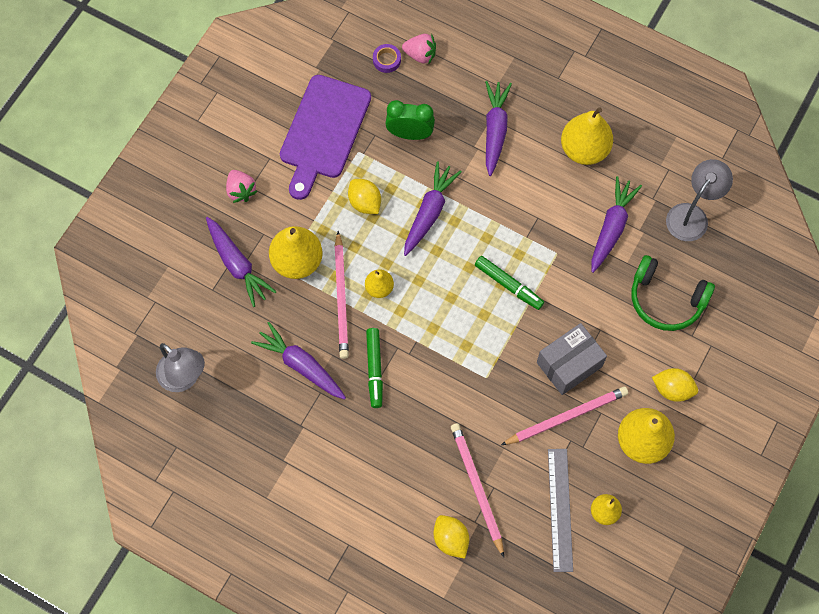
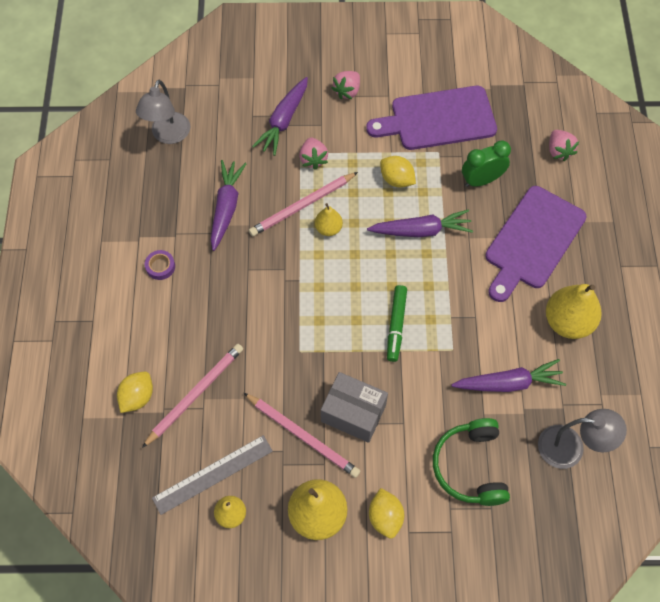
camera: 60 degrees right, 5 degrees down
(297, 261) = (313, 159): yellow pear -> pink strawberry
(365, 203) = (396, 179): yellow lemon -> yellow lemon turned 75 degrees counterclockwise
(374, 369) = (255, 262): green marker -> none
(386, 60) = (535, 130): purple tape -> purple tape (160, 266)
(410, 134) = (481, 180): green clock -> green clock turned 90 degrees counterclockwise
(495, 130) = (533, 241): purple carrot -> purple cutting board

